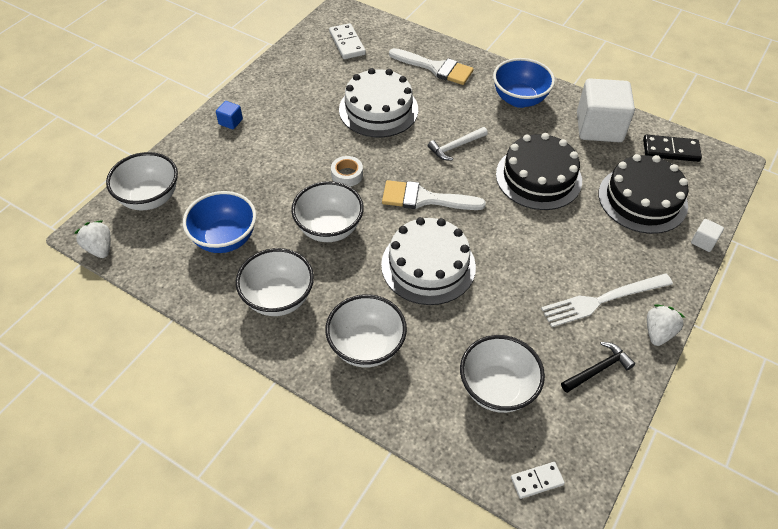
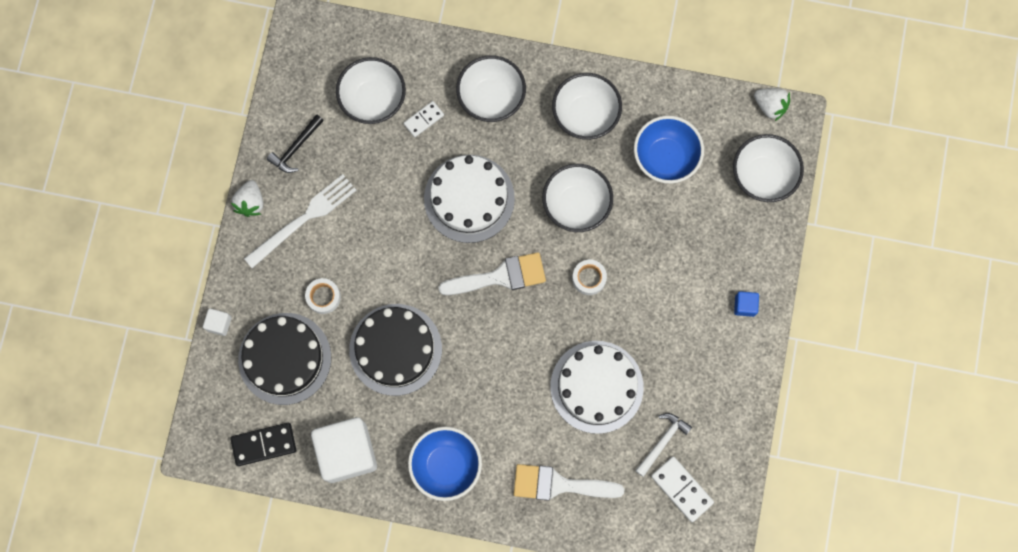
camera: 160 degrees right, 25 degrees up
(455, 147) = (493, 361): white hammer -> white hammer (662, 442)
(537, 481) = (324, 38): white domino -> white domino (424, 120)
(596, 232) = (323, 297): none -> white tape

